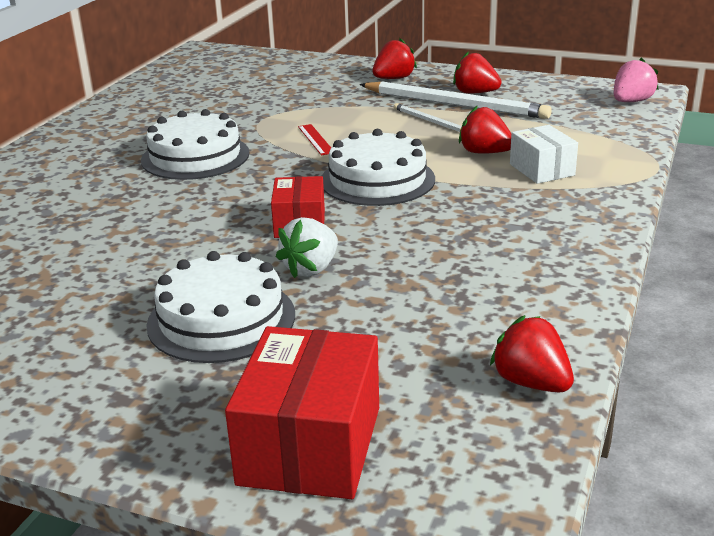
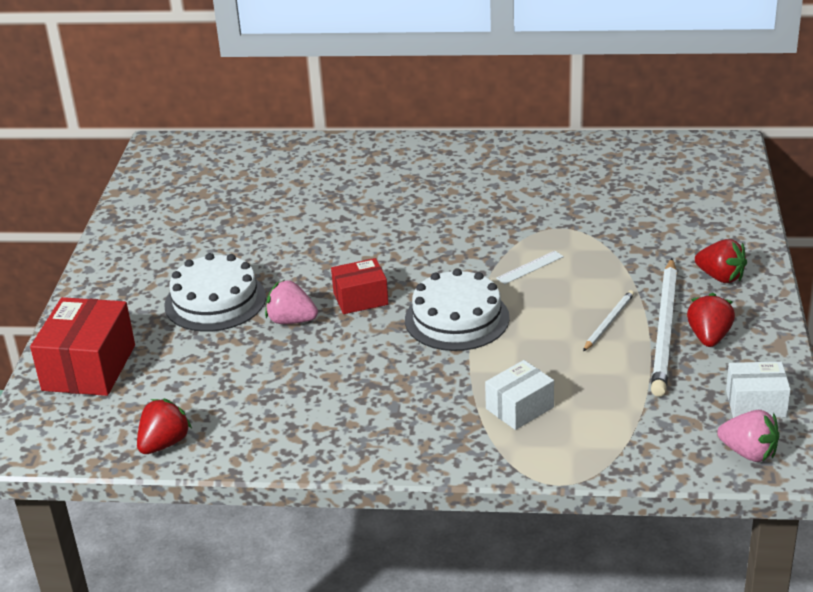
camera: 75 degrees right, 5 degrees up
(195, 156) = (464, 218): white cake -> none
(310, 445) = (89, 368): red box -> red box turned 75 degrees counterclockwise
(311, 269) = (291, 320): white strawberry -> pink strawberry
(316, 139) = (530, 267): red ruler -> white ruler
(484, 152) = (545, 368): red strawberry -> none
(570, 91) = (756, 403): none -> white box

